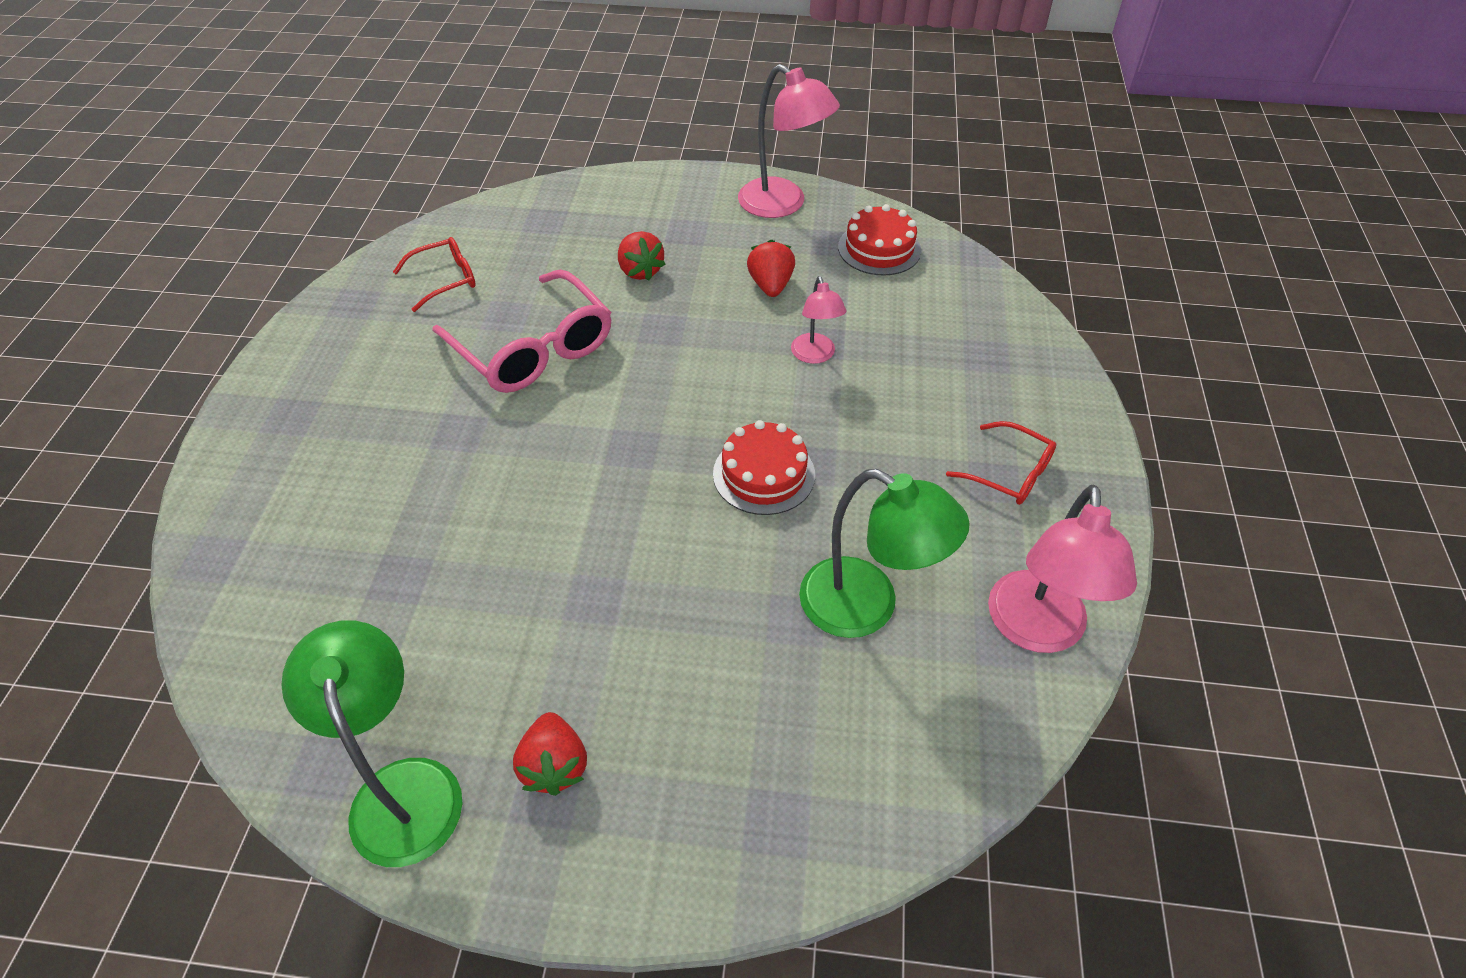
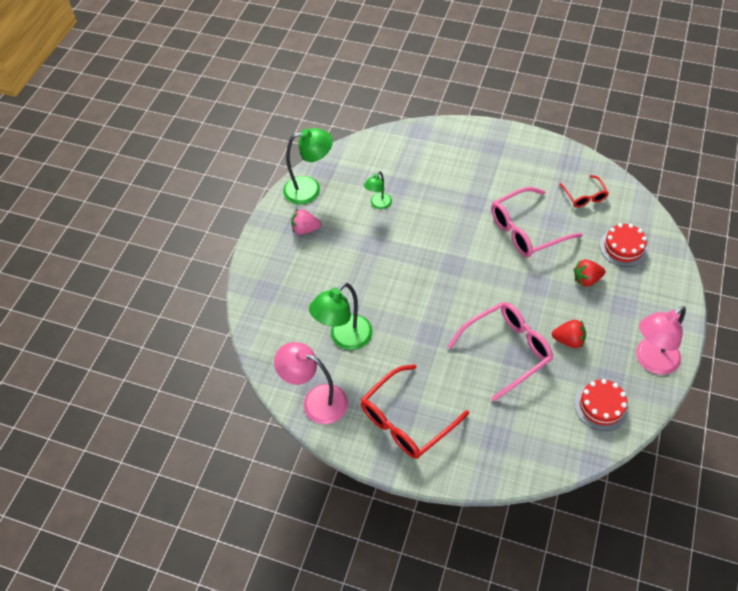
camera: 105 degrees right, 5 degrees up
(463, 607) = (378, 204): none -> green lamp
(554, 766) = (305, 229): red strawberry -> pink strawberry
(764, 474) = (426, 313): red cake -> red cake (623, 247)
(815, 355) = (506, 351): pink lamp -> pink glasses
(1009, 472) = (407, 420): red glasses -> red glasses, size x1.84

